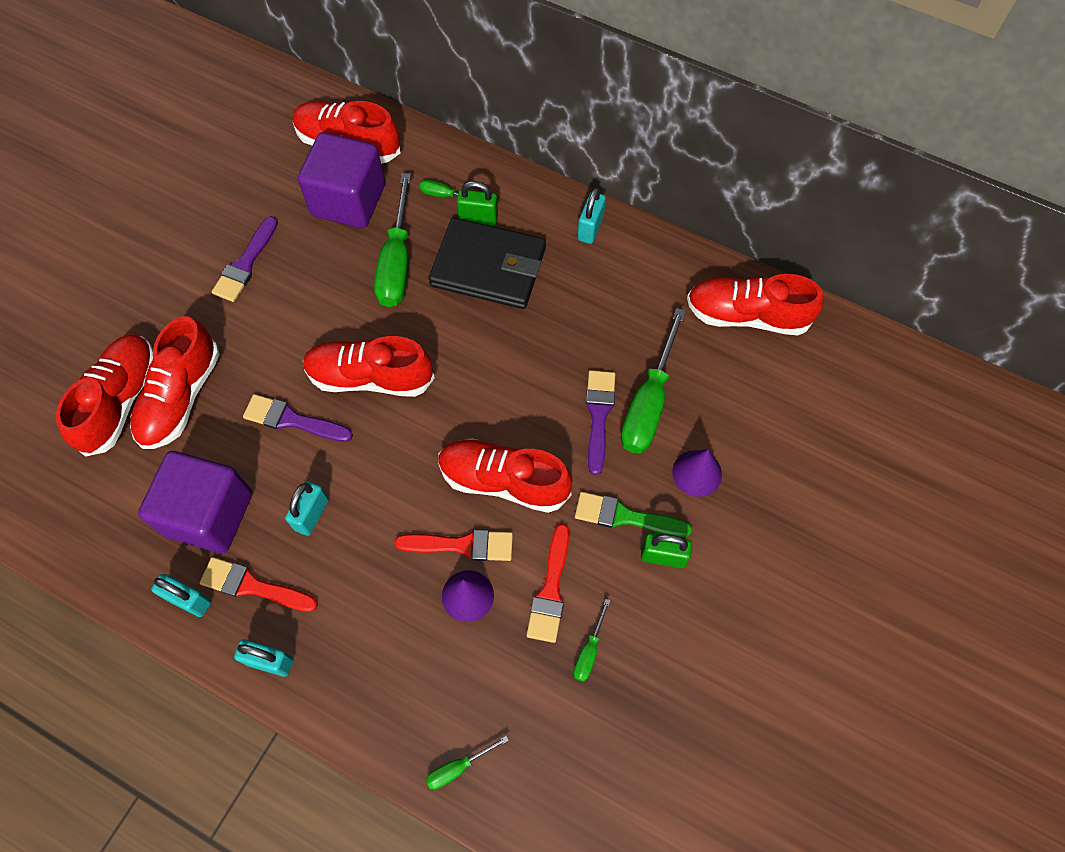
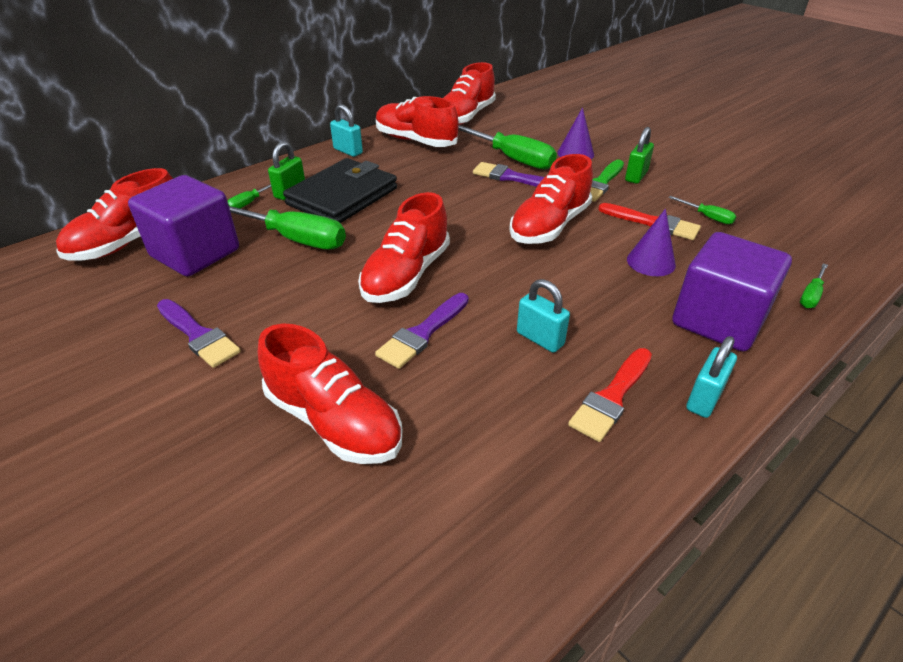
camera: 70 degrees left, 25 degrees down
(120, 401) = (297, 487): red shoe -> red shoe (415, 141)
(189, 600) = (617, 459): turquoise padlock -> none
(209, 514) = (508, 420): purple cube -> purple cube (718, 320)
(458, 767) = (811, 295): green screwdriver -> green screwdriver turned 45 degrees clockwise
(462, 545) = (602, 256): red brush -> none

